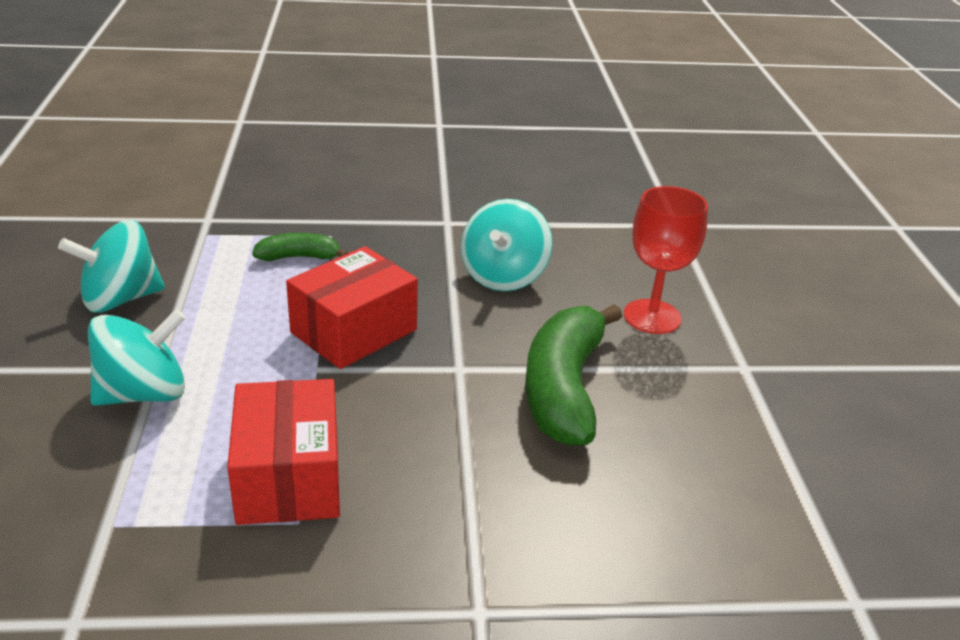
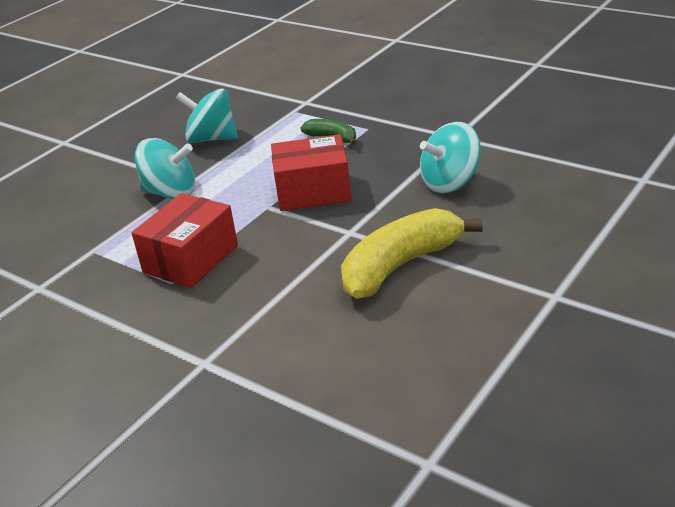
camera: 45 degrees right, 0 degrees up
(564, 389) = (400, 266): green banana -> yellow banana
(652, 317) = (527, 240): red goblet -> none

